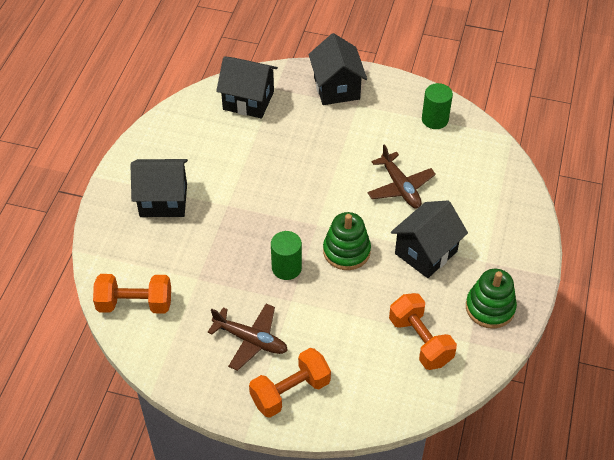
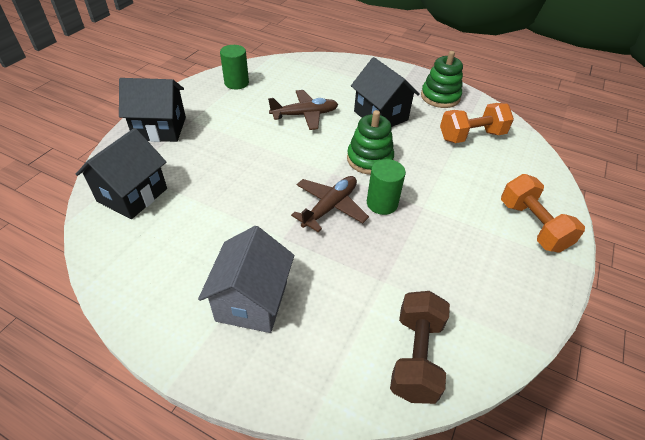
camera: 80 degrees left, 5 degrees down
(135, 304) = (416, 356): orange dumbbell -> brown dumbbell
(163, 200) = (252, 301): black house -> grey house
(251, 340) = (472, 246): brown plane -> brown plane (330, 207)

